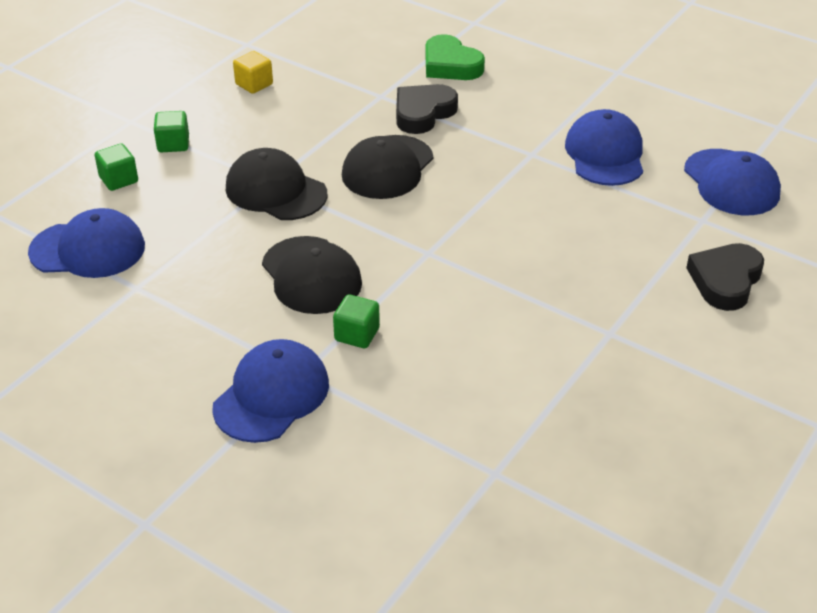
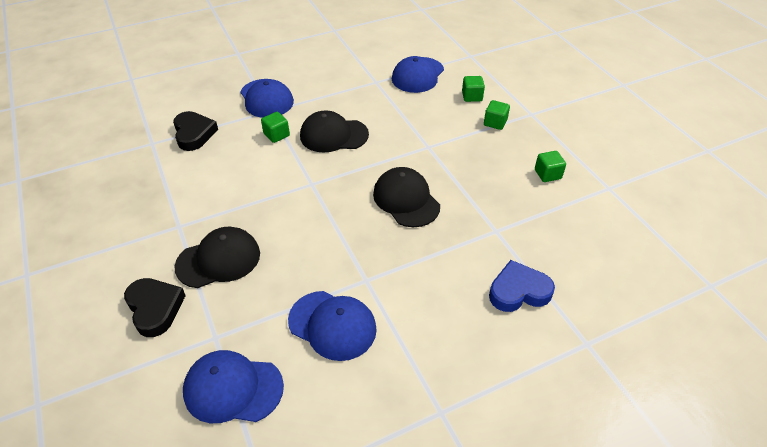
camera: 120 degrees right, 5 degrees up
(254, 84) = (547, 174): yellow cube -> green cube
(275, 191) = (418, 146): black cap -> black cap (218, 260)
(423, 113) = (458, 244): black heart -> black heart (194, 134)
(450, 65) = (518, 291): green heart -> blue heart

